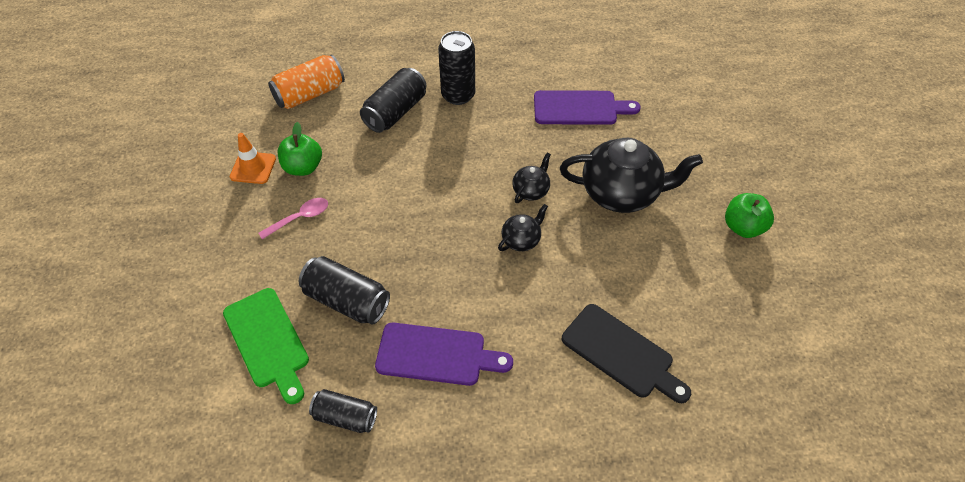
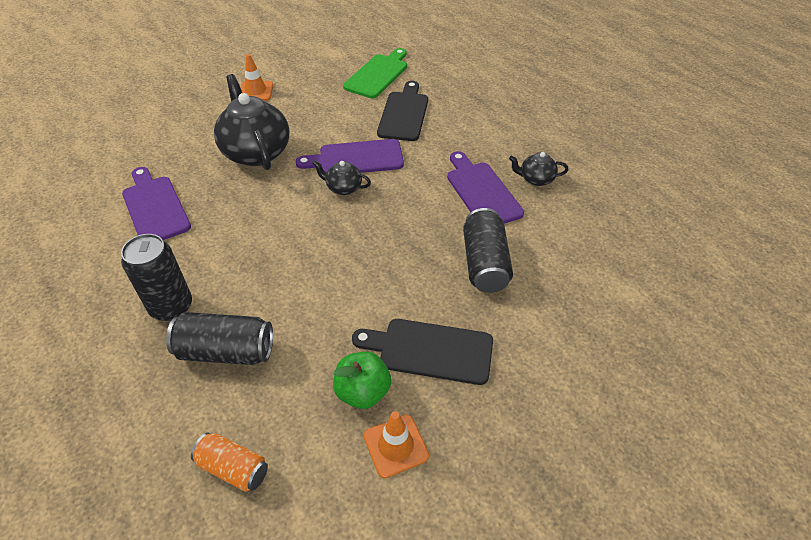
camera: 120 degrees left, 5 degrees down
(268, 341) = (564, 293): green cutting board -> green cutting board (378, 74)
(300, 218) = (430, 350): pink spoon -> black cutting board
(310, 94) = (233, 468): orange can -> orange can, size x0.66
(345, 417) = (569, 215): black can -> none
(531, 190) = (284, 201): black teapot -> black teapot (535, 179)
(561, 269) = (356, 158): none -> purple cutting board
(743, 227) = (256, 91): green apple -> orange traffic cone

